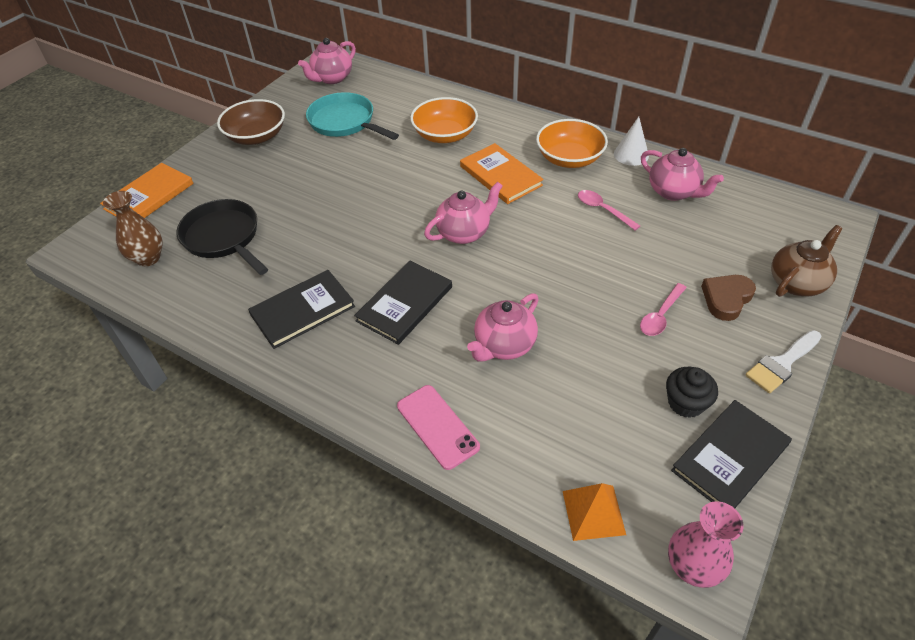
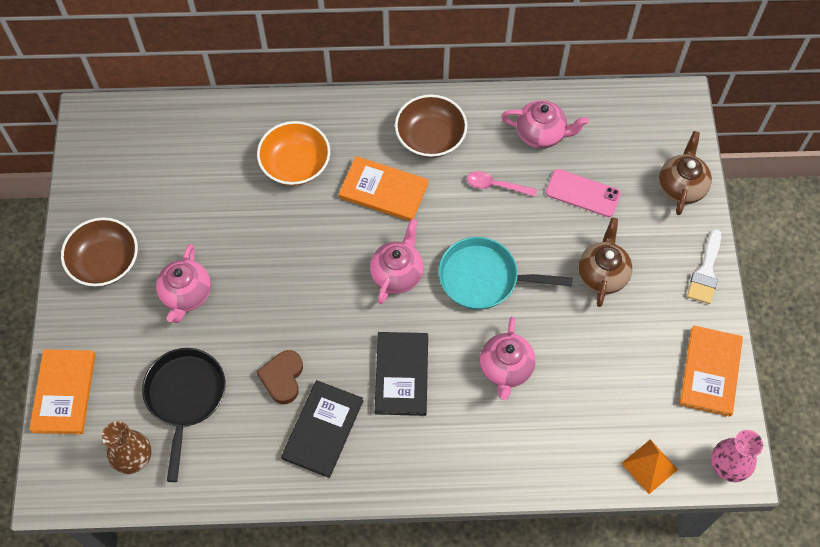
camera: 35 degrees left, 15 degrees up
(224, 238) = (185, 397): black pan -> black pan turned 75 degrees clockwise
(332, 78) = (116, 141): pink teapot -> pink teapot (186, 295)
(345, 122) = (182, 197): turquoise pan -> turquoise pan (483, 278)
(437, 426) = (505, 466): pink phone -> pink phone (583, 193)
(569, 158) = (430, 137): orange bowl -> brown bowl
(631, 154) = (481, 105): white cone -> none
(660, 316) = (602, 274): pink spoon -> brown teapot
(685, 403) = (660, 344): black cupcake -> none
(726, 299) = (640, 231): brown heart -> brown heart (282, 378)
(730, 457) = (710, 372): black book -> orange book

